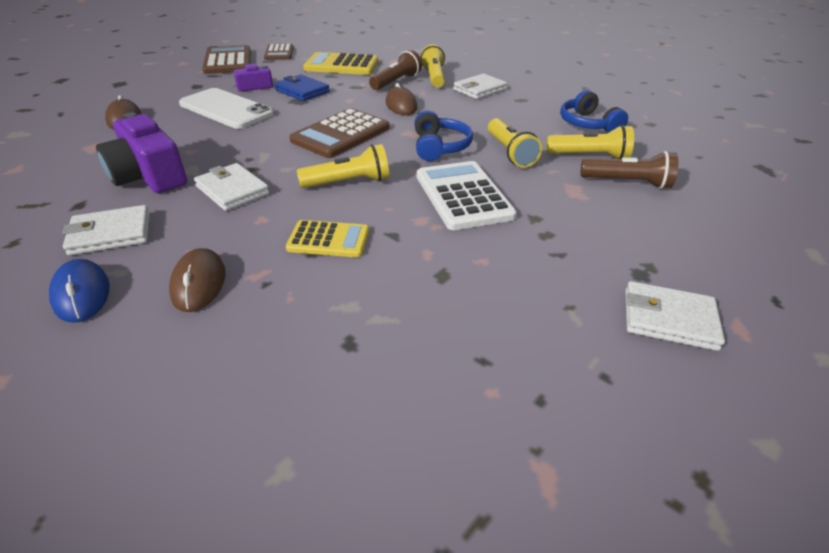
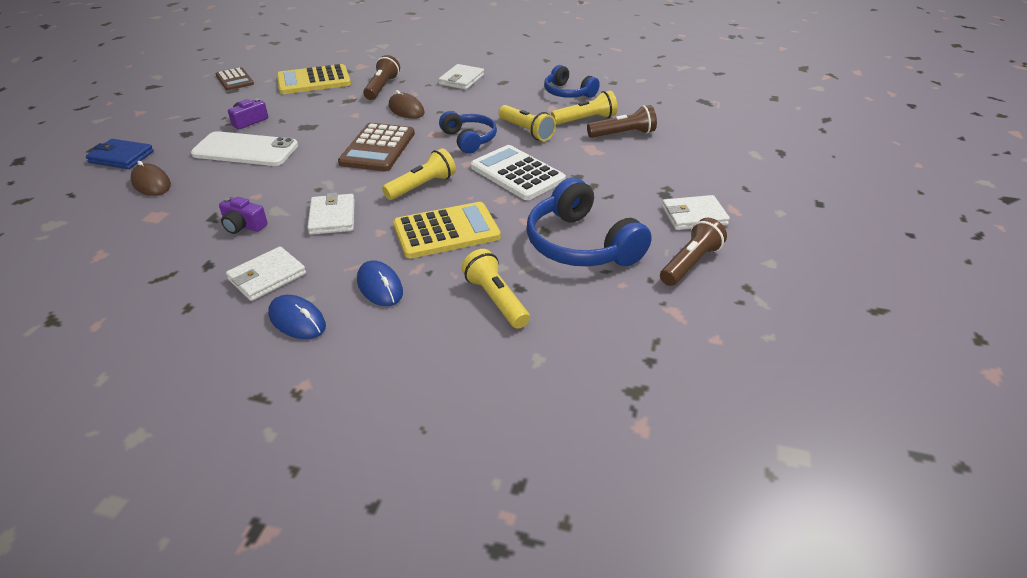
camera: 25 degrees left, 0 degrees up
(149, 176) = (243, 226): purple camera -> purple camera, size x0.54
(199, 283) = (380, 286): brown mouse -> blue mouse
(228, 61) = (189, 100): brown calculator -> none
(232, 190) = (332, 217): white wallet -> white wallet turned 60 degrees clockwise
(302, 91) = (301, 116): blue wallet -> blue wallet (121, 157)
(328, 240) = (446, 231): yellow calculator -> yellow calculator, size x1.61
(434, 77) = (412, 75): yellow flashlight -> yellow flashlight (496, 299)
(476, 309) = (581, 244): none -> blue headphones
(621, 396) = (690, 263): none -> brown flashlight

